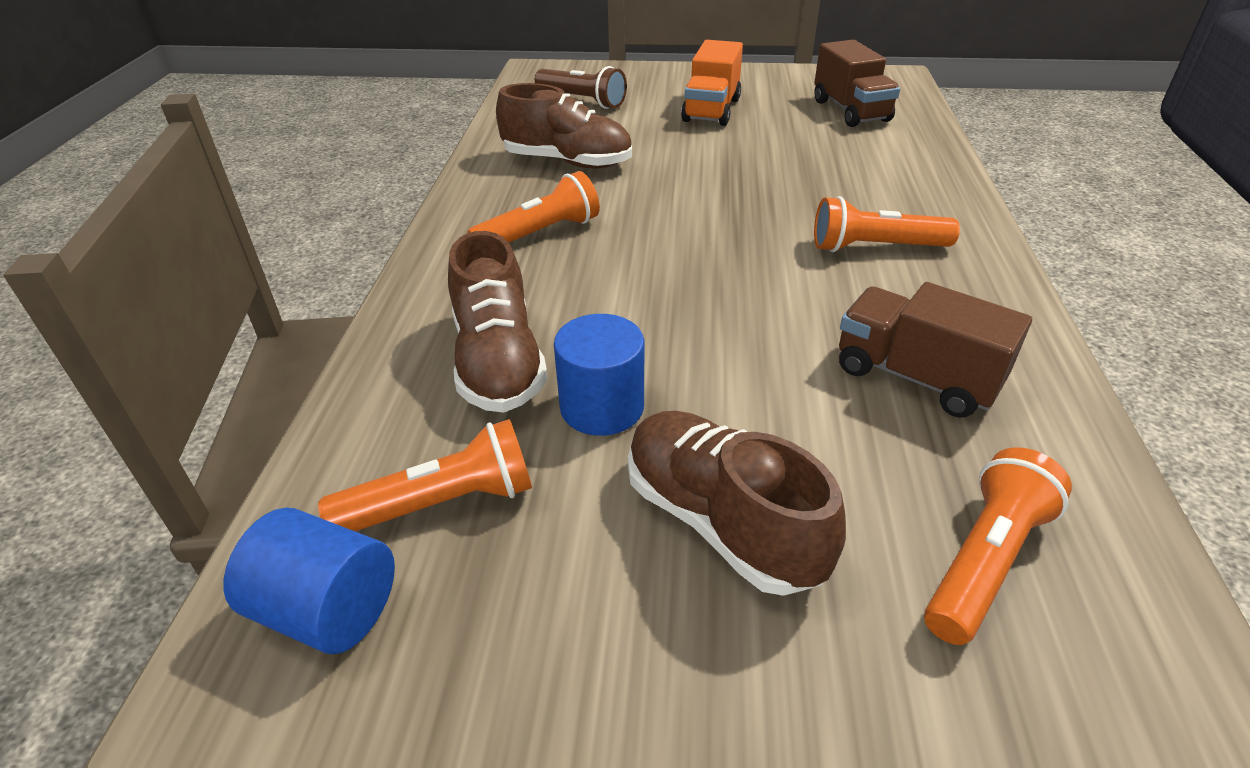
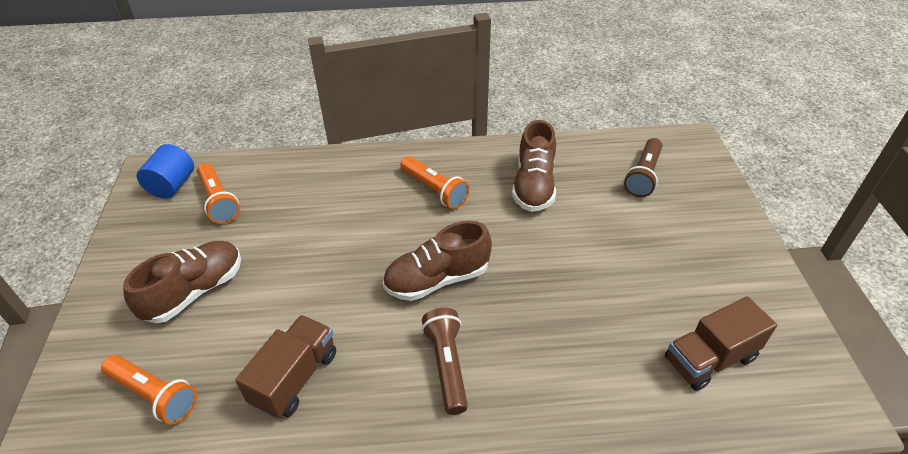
camera: 80 degrees right, 5 degrees up
(498, 362) = (310, 198): brown shoe -> brown shoe (437, 279)
(602, 407) = (275, 240): blue cylinder -> none
(711, 110) = (661, 254): orange truck -> none
(875, 247) = (447, 365): orange flashlight -> brown flashlight

